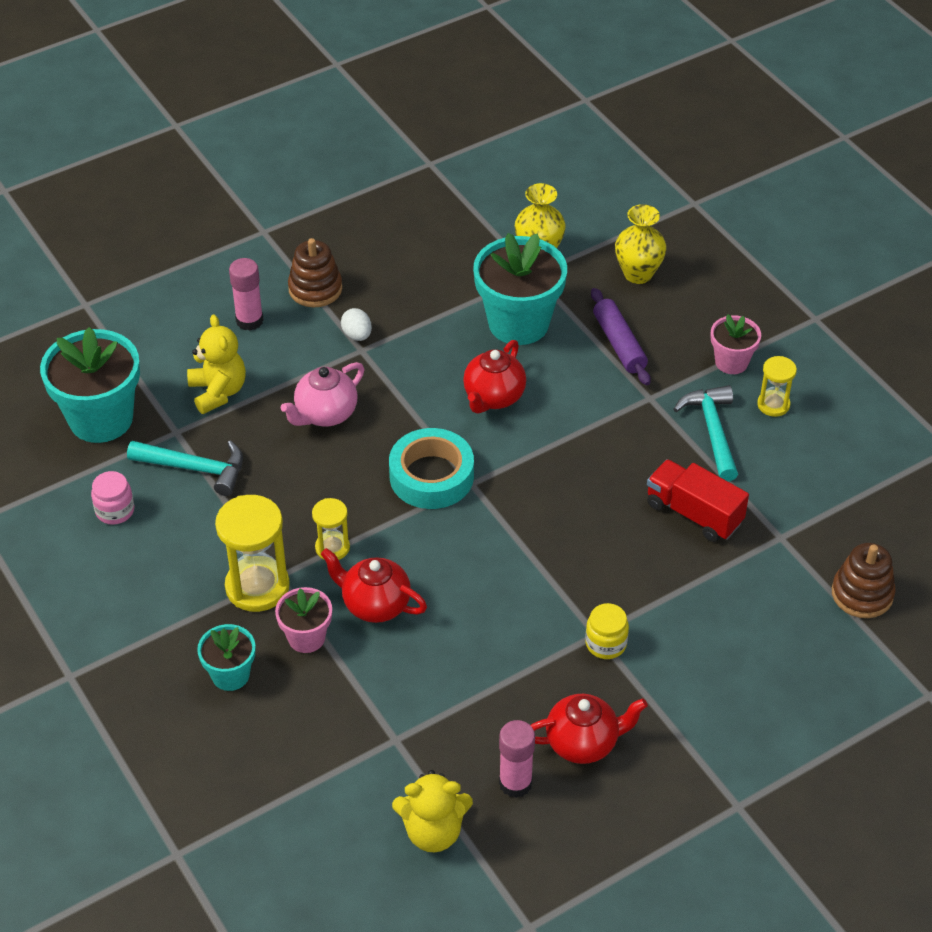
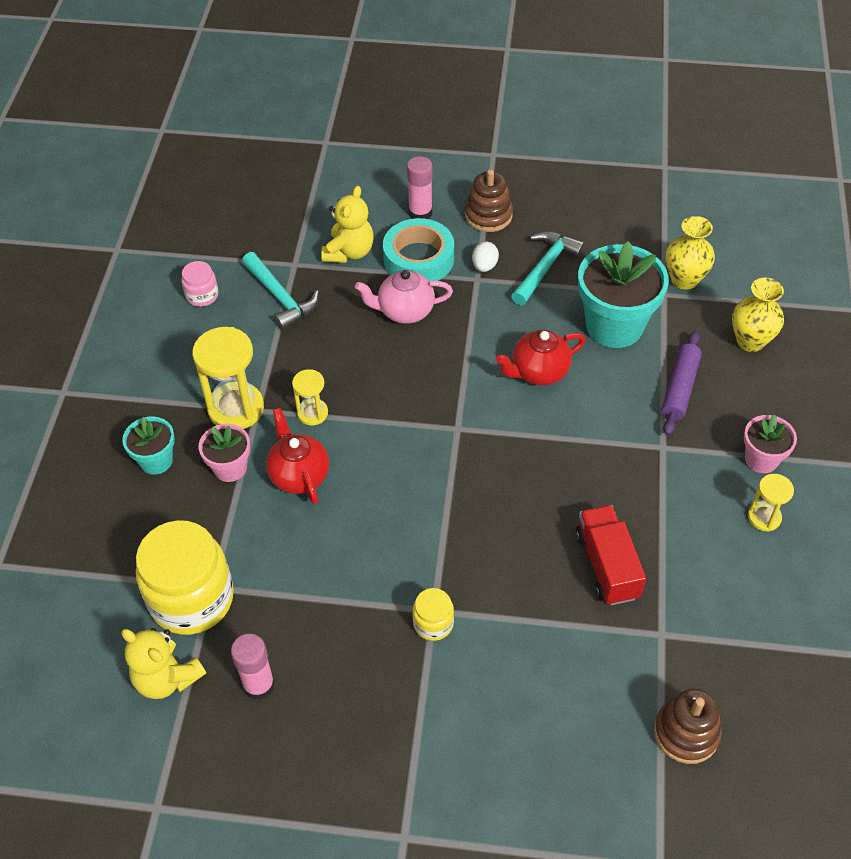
camera: 40 degrees right, 5 degrees up
(101, 419) = (257, 226): turquoise flower pot -> none
(387, 760) = (192, 599): none -> yellow jar
(431, 476) = (433, 404): turquoise tape -> turquoise tape (418, 258)
(583, 743) = (338, 691): red teapot -> none
(712, 431) = (689, 506): turquoise hammer -> turquoise hammer (545, 267)

